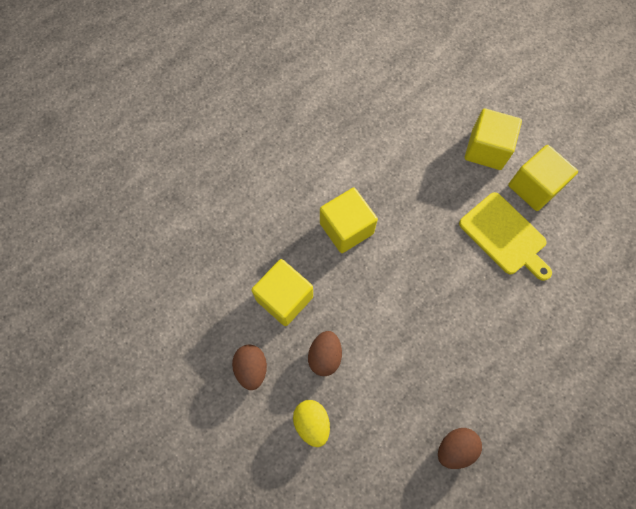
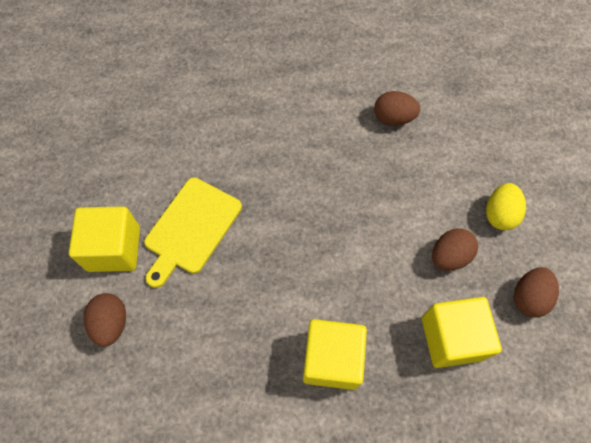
camera: 140 degrees left, 5 degrees down
(486, 149) = (111, 323): yellow cube -> brown egg
(505, 236) = (191, 228): yellow cutting board -> yellow cutting board turned 150 degrees counterclockwise

